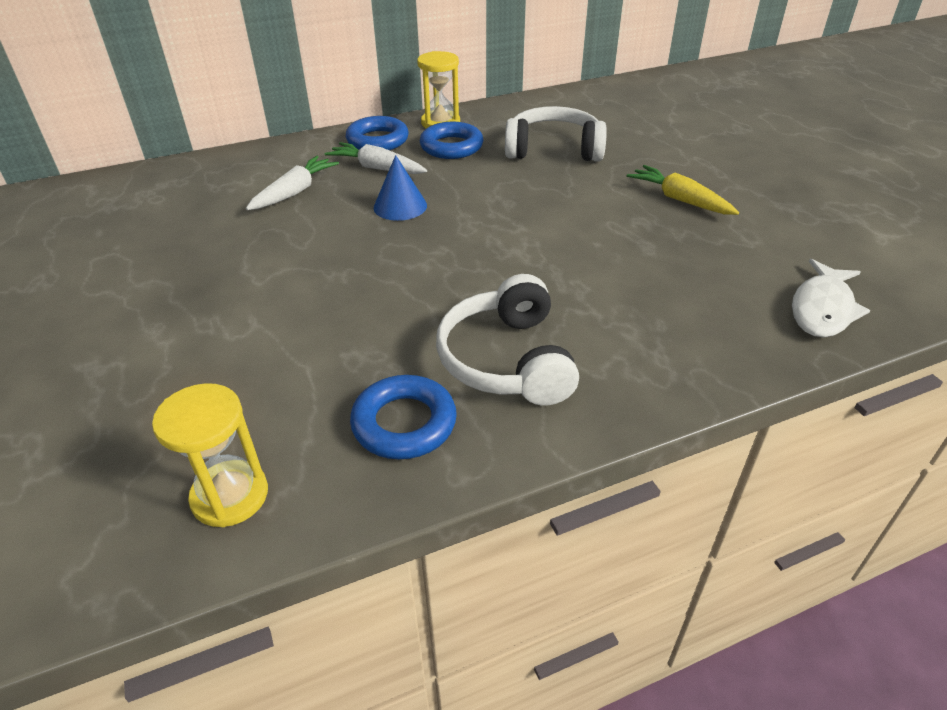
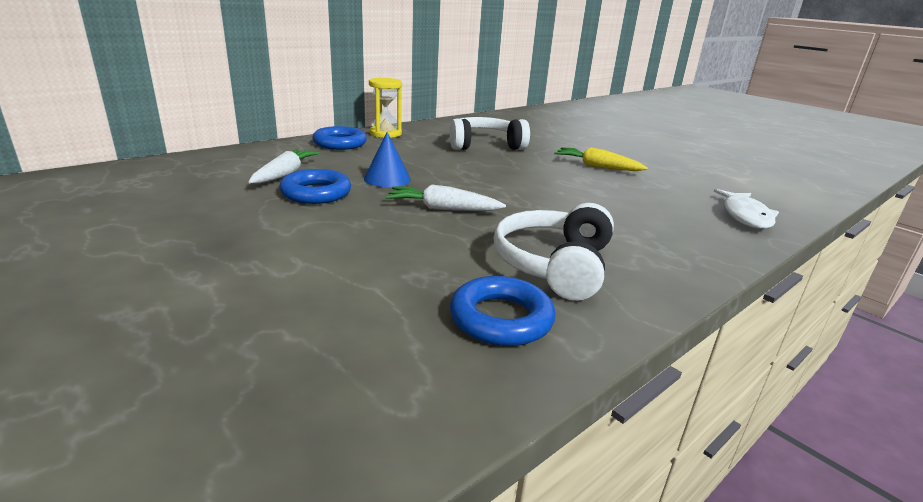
camera: 20 degrees left, 15 degrees down
(230, 496) = (361, 406): yellow hourglass -> none
(377, 168) = (351, 158): white carrot -> white carrot (442, 209)
(451, 147) = (404, 145): blue ring -> blue ring (316, 193)
(507, 360) = (554, 265): white headphones -> white headphones turned 45 degrees clockwise

